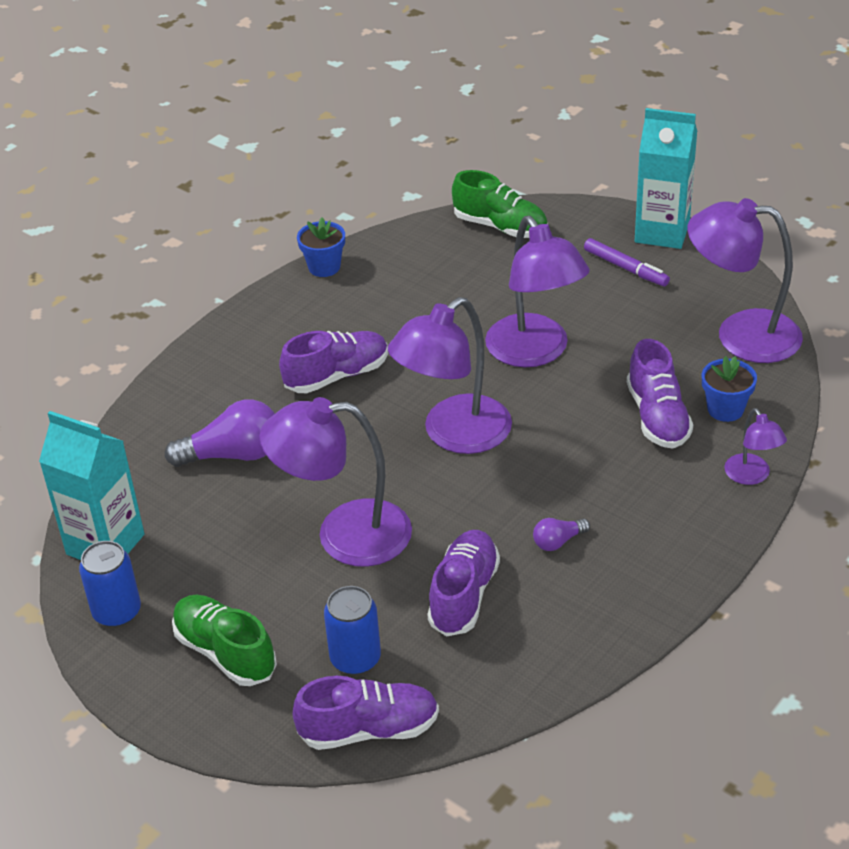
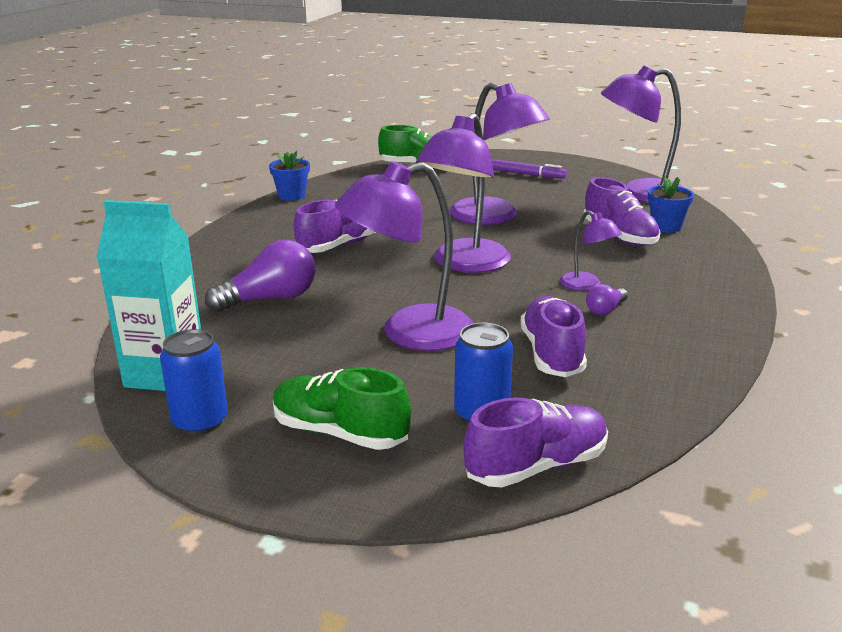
camera: 20 degrees left, 15 degrees down
(662, 232) = (538, 158): turquoise carton -> none
(751, 476) = (721, 255): purple lamp -> purple lamp (586, 285)

